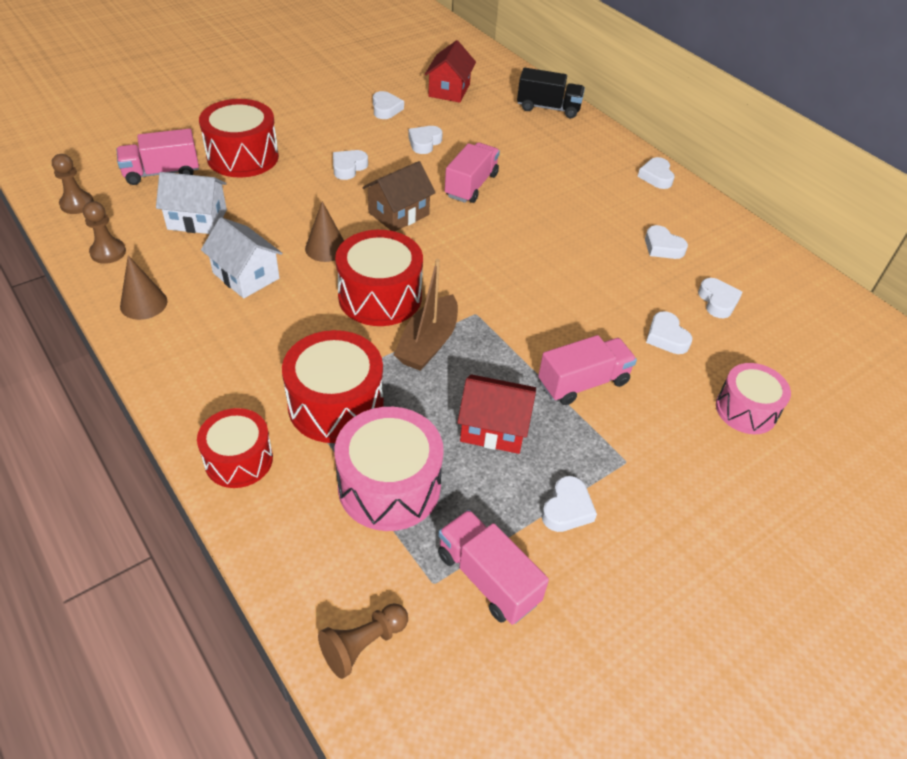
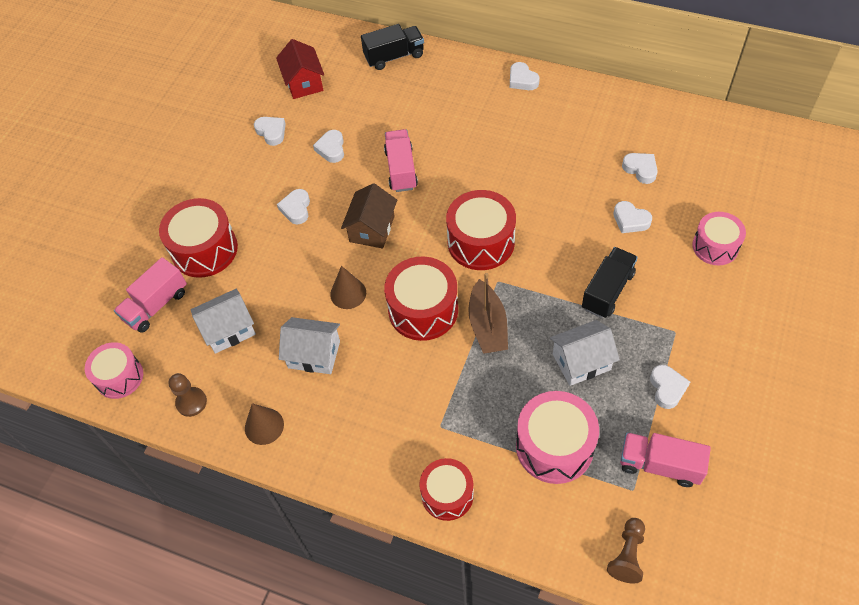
camera: 25 degrees left, 10 degrees up
(77, 204) = (119, 377): brown pawn -> pink drum
(336, 405) = (471, 413): red drum -> red drum (481, 242)
(494, 428) = (581, 362): red house -> white house
(583, 383) = (607, 291): pink truck -> black truck
(662, 247) = (573, 144): white heart -> none

